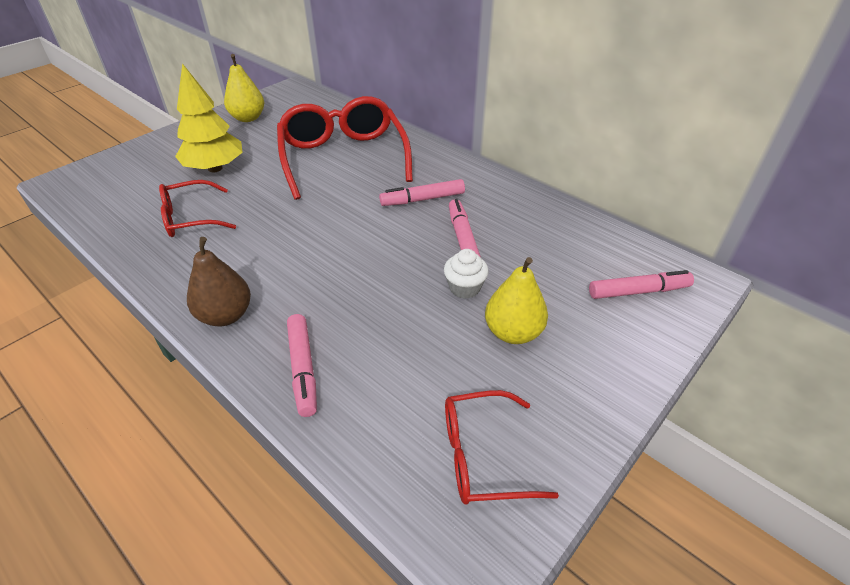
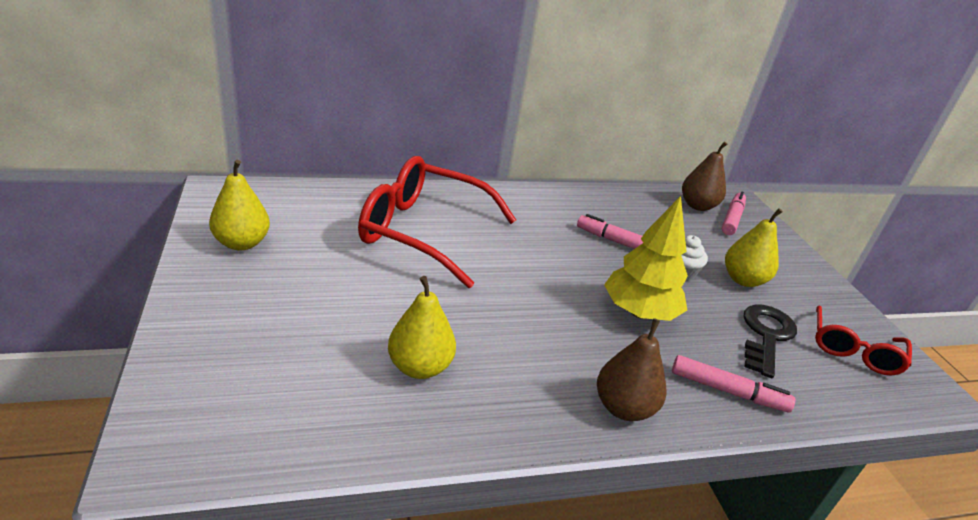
camera: 60 degrees left, 10 degrees down
(191, 218) = (420, 367): red glasses -> yellow pear
(215, 168) = (329, 310): yellow tree -> yellow tree (639, 312)
(422, 199) = (545, 231): pink marker -> none
(425, 374) = (766, 335): none -> black key
(623, 260) = (697, 206): none -> brown pear

